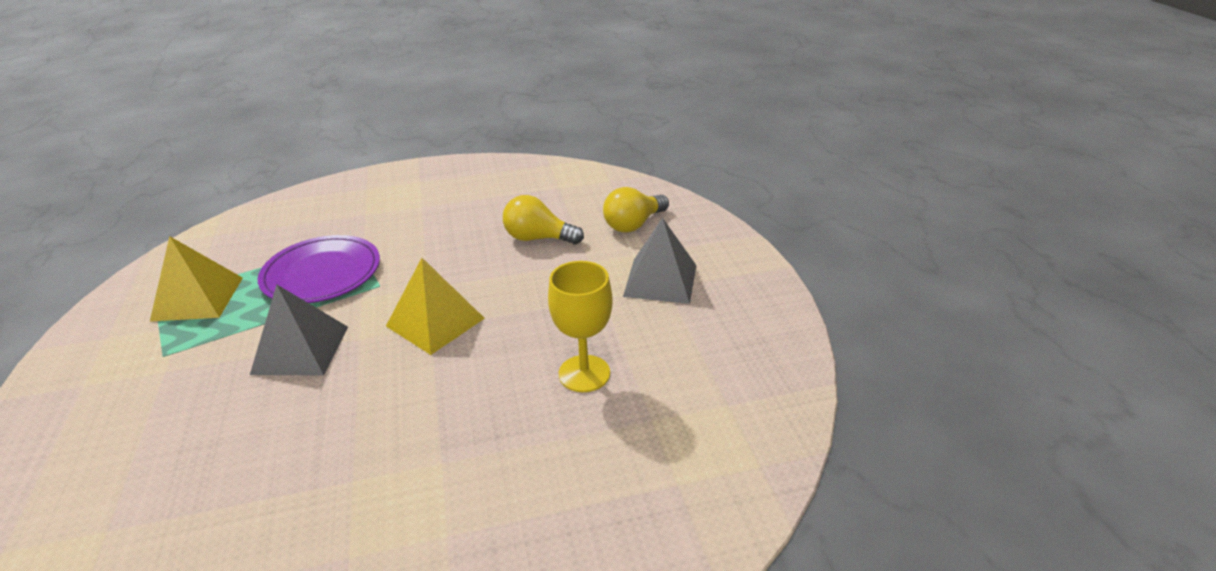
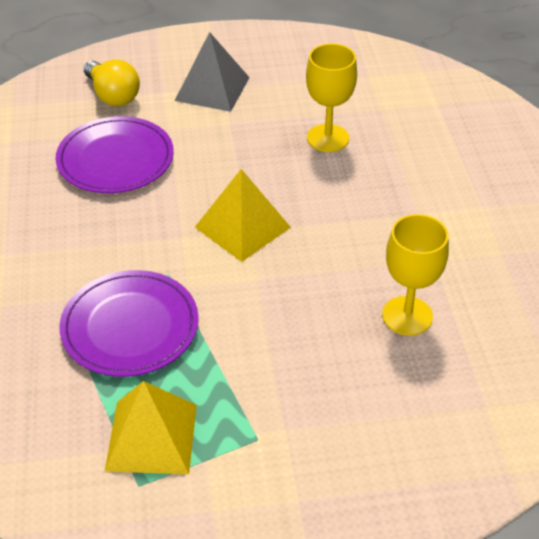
camera: 85 degrees left, 10 degrees up
(269, 455) = (407, 316): none -> yellow goblet
(300, 350) = (268, 321): grey pyramid -> none
(538, 238) = (115, 159): yellow light bulb -> purple plate

